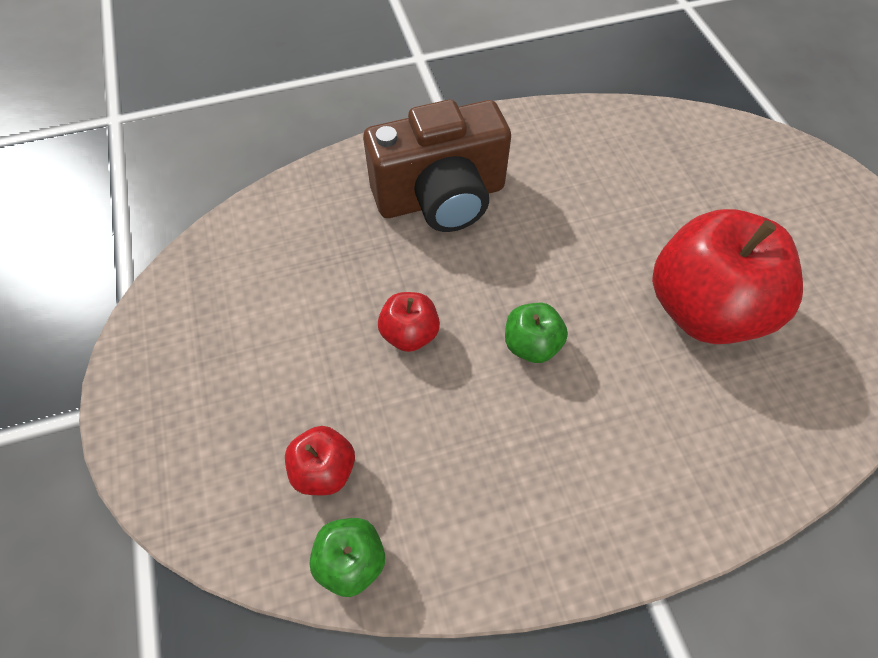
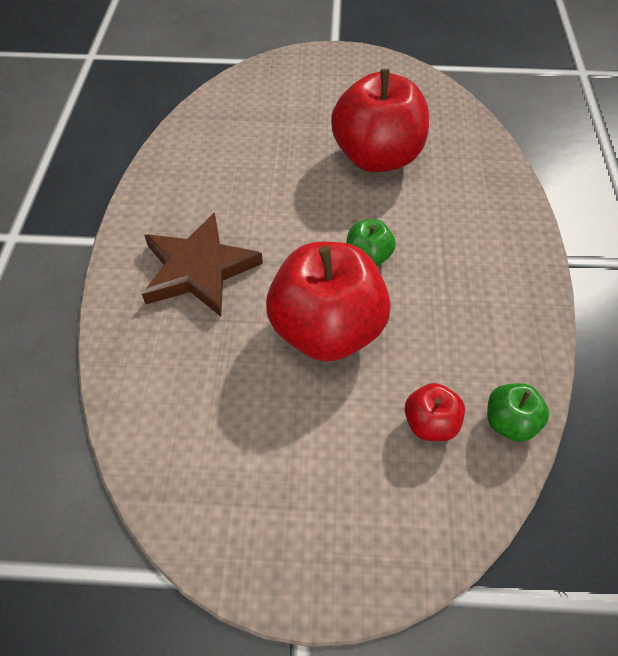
camera: 70 degrees left, 5 degrees down
(410, 334) = (327, 330): red apple -> red apple, size x2.19
(441, 198) = (198, 269): brown camera -> brown star

